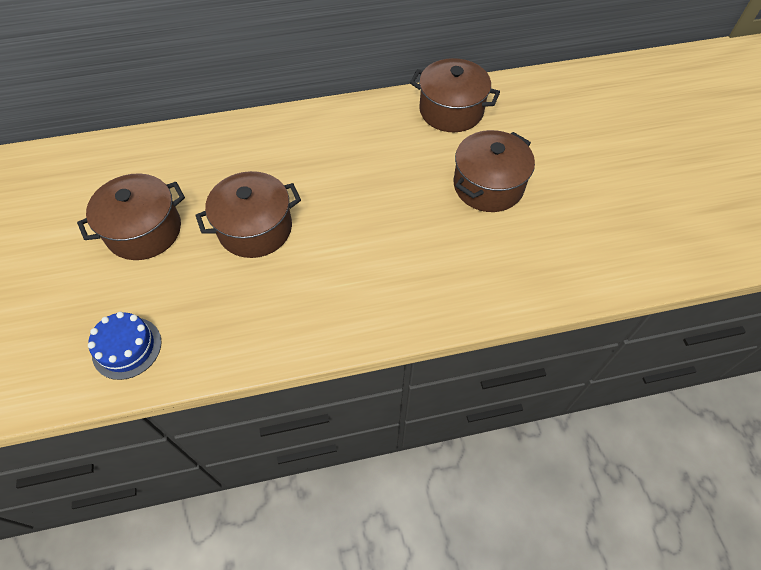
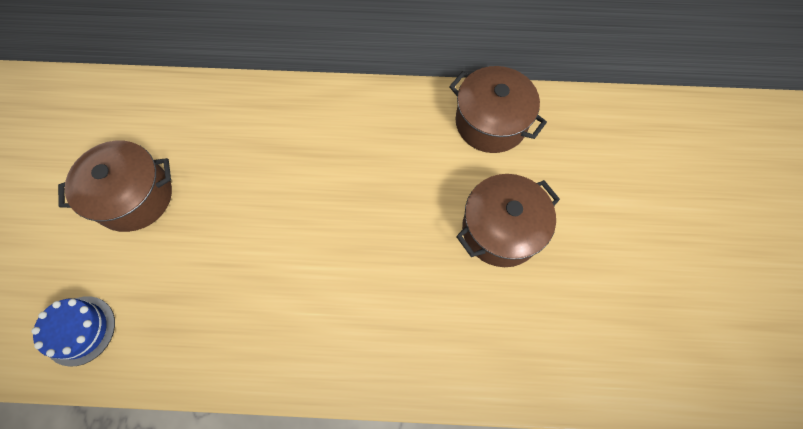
camera: 15 degrees right, 10 degrees up
(255, 228) = (242, 222): brown pot -> none

